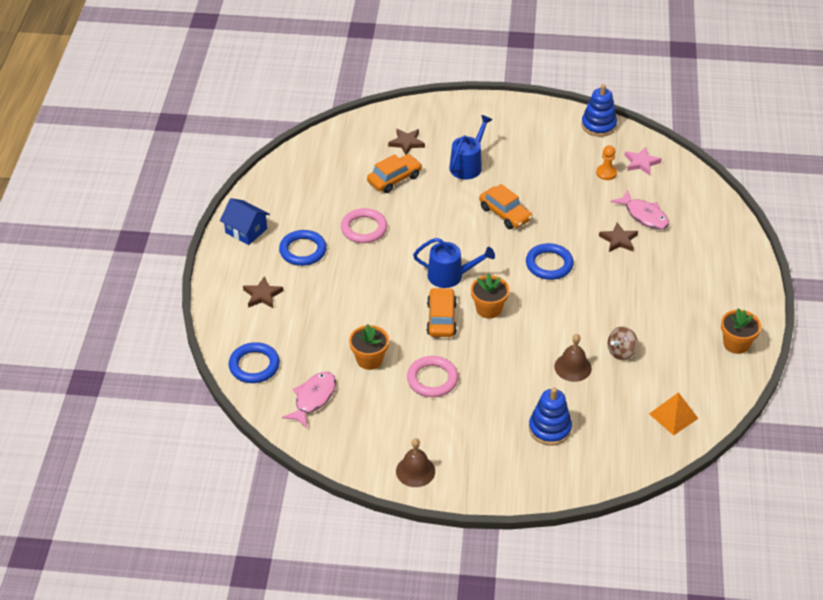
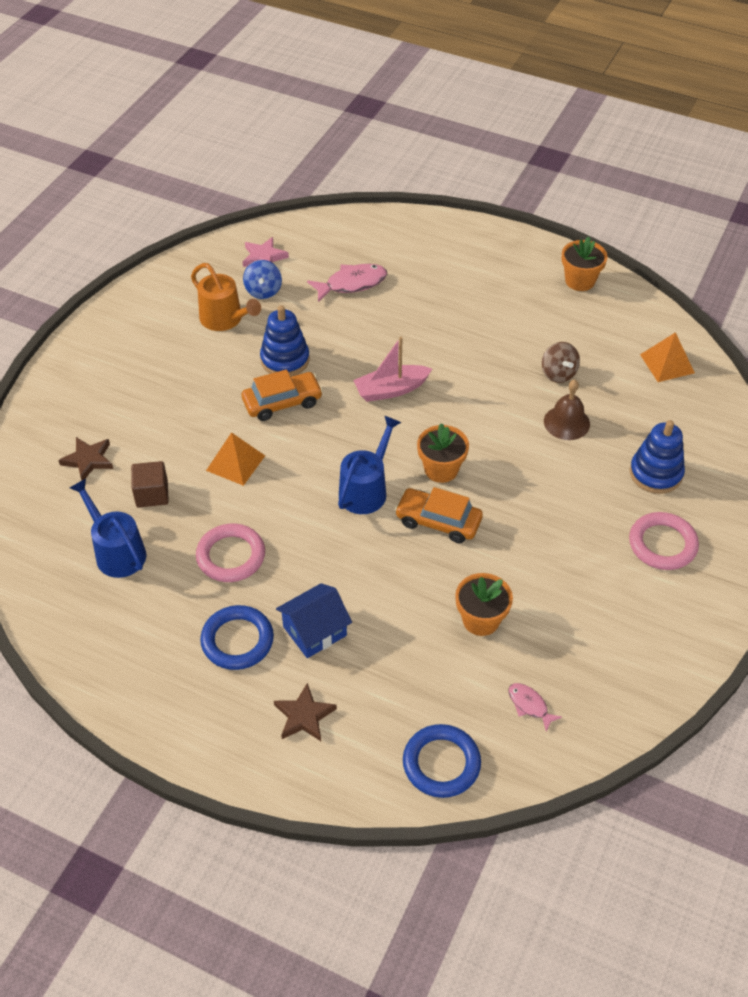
camera: 70 degrees left, 5 degrees up
(246, 231) = (157, 702): blue house -> blue house (315, 631)
(313, 398) = (529, 705): pink fish -> pink fish, size x0.57
(394, 179) = (152, 494): orange car -> brown cube
(415, 471) = (688, 625): brown bell -> none
(432, 379) = (539, 562): pink ring -> pink ring (662, 544)
(439, 207) = (235, 463): none -> orange pyramid
(468, 165) = (172, 410): blue watering can -> blue watering can (116, 551)
(549, 264) = (391, 390): blue ring -> pink boat
(566, 163) = (225, 319): none -> orange watering can
(598, 125) = (177, 270): blue stacking toy -> blue stacking toy (285, 360)
(606, 173) = (263, 291): orange pawn -> blue spinning top
(618, 240) = (380, 317): brown star -> none

